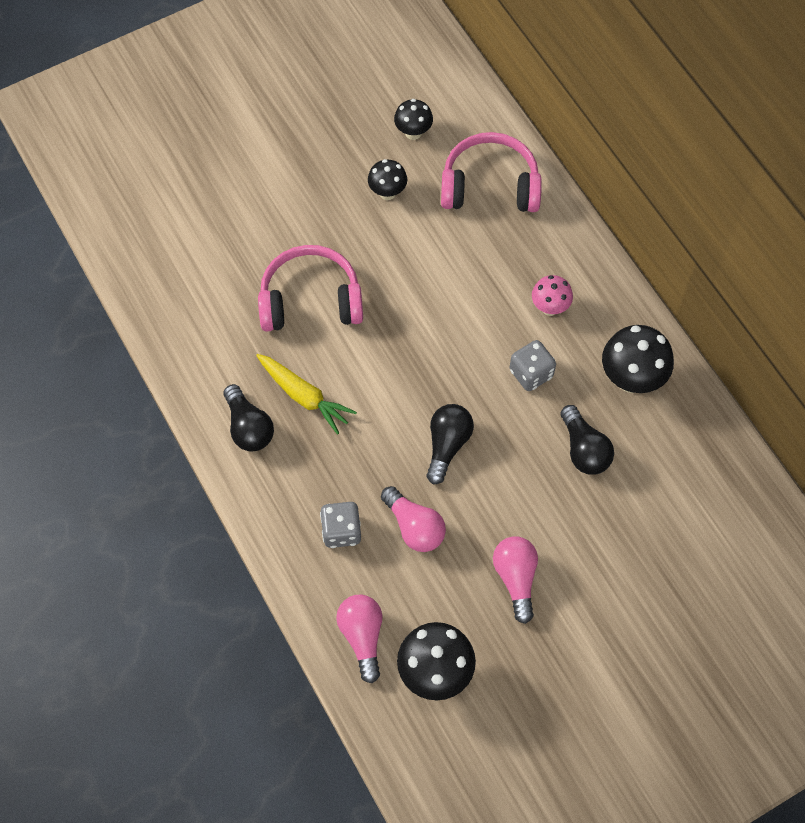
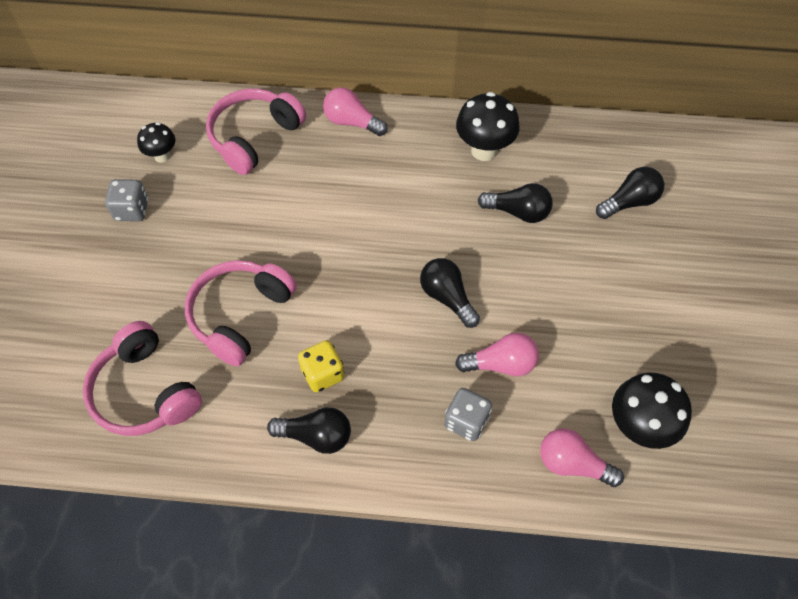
camera: 55 degrees left, 5 degrees down
(198, 282) = (145, 391): none -> pink headphones
(304, 396) = (323, 374): yellow carrot -> yellow dice
(387, 192) = (196, 204): black mushroom -> none
(516, 578) = (593, 320): pink light bulb -> pink light bulb (352, 122)
(531, 373) = (430, 206): grey dice -> grey dice (132, 210)
(549, 307) = (386, 162): pink mushroom -> none
(674, 540) = (629, 202): none -> black light bulb

